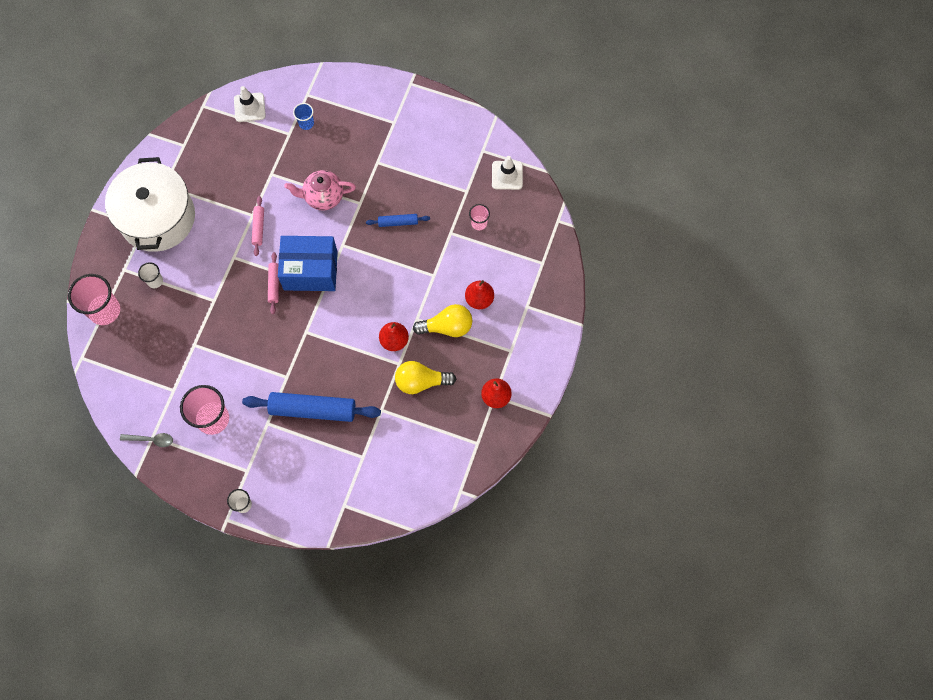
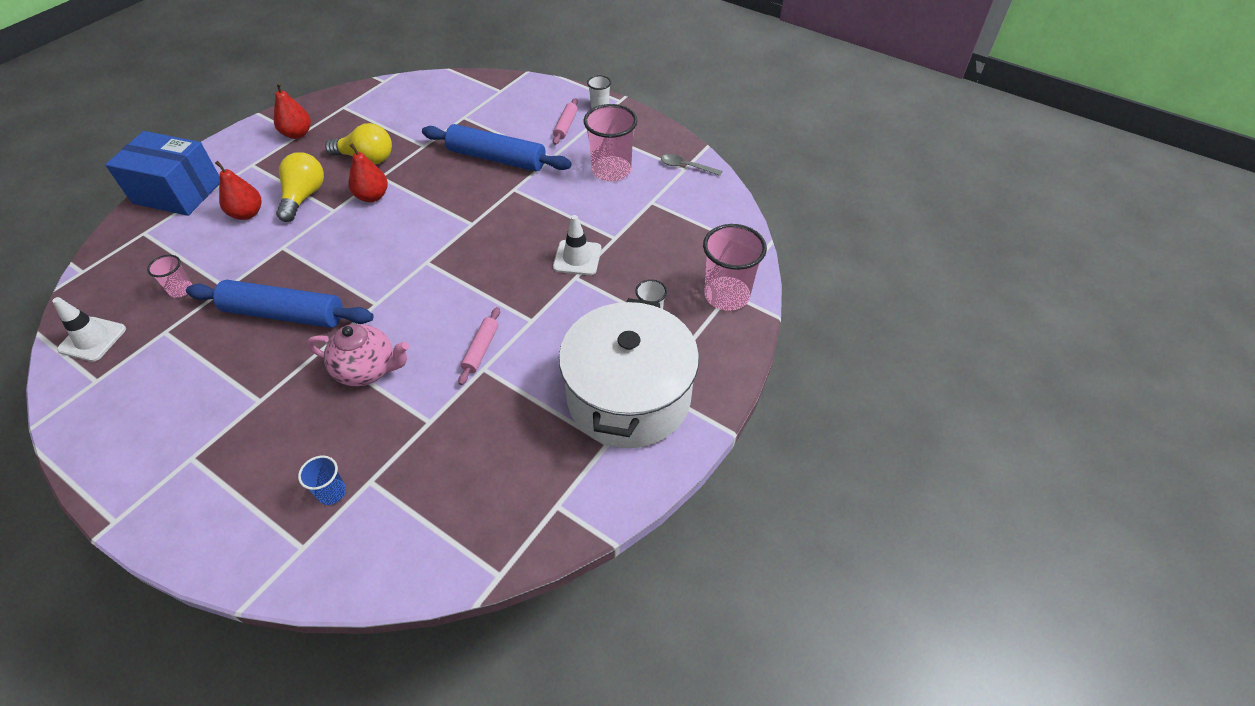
camera: 165 degrees left, 20 degrees down
(249, 107) = (415, 549): white traffic cone -> white traffic cone (577, 258)
(274, 284) = (489, 278): pink rolling pin -> pink rolling pin (565, 126)
(310, 270) = (434, 283): blue box -> blue box (178, 192)
(398, 222) = (284, 314): blue rolling pin -> blue rolling pin, size x2.04
(447, 327) = (304, 197): yellow light bulb -> yellow light bulb turned 90 degrees clockwise

